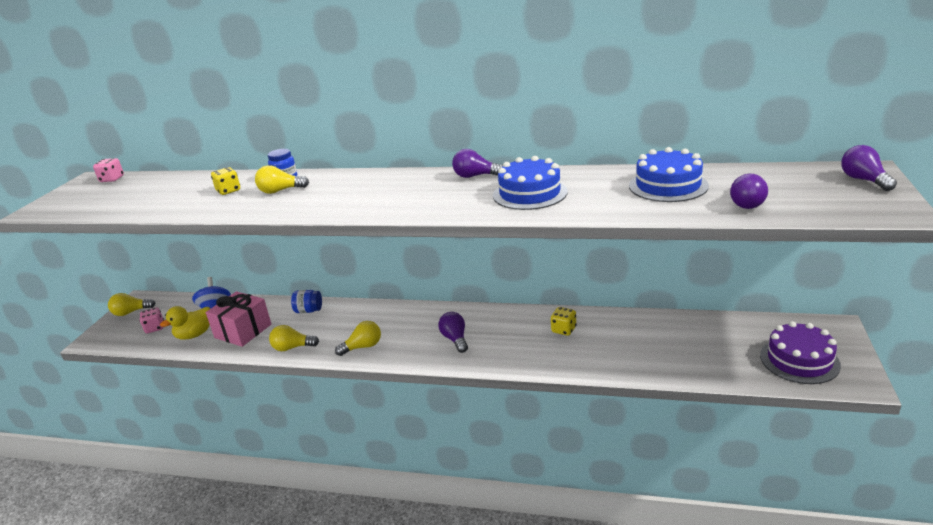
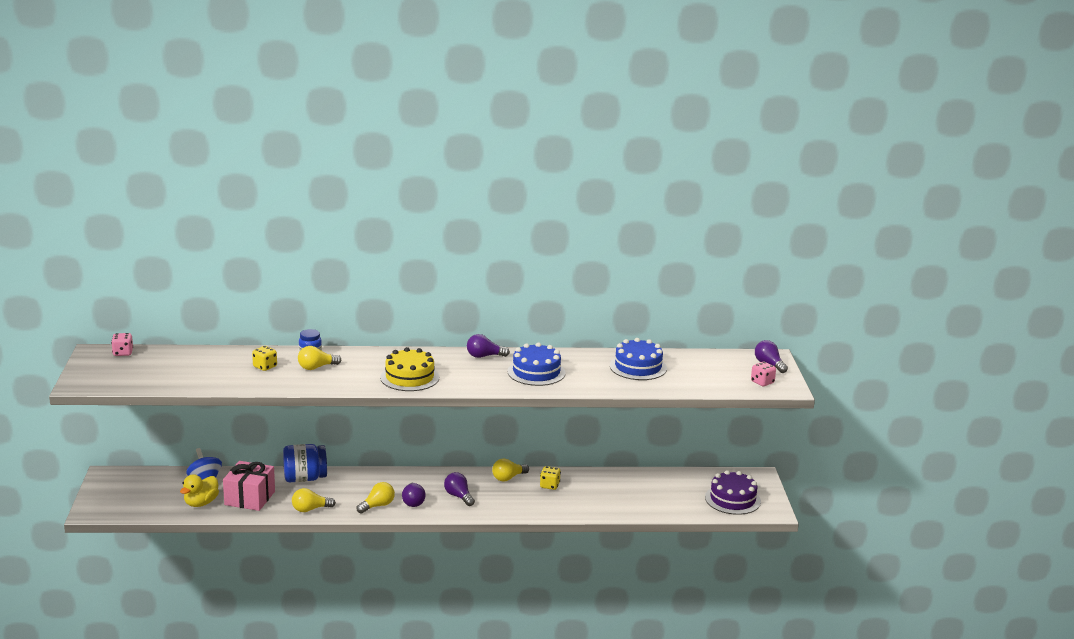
camera: 20 degrees left, 5 degrees down
(131, 312) = (110, 486): yellow light bulb -> yellow light bulb (508, 478)
(155, 328) = (151, 499): pink dice -> pink dice (762, 382)
(309, 310) = (305, 478): blue jar -> blue jar, size x1.70
(373, 201) = (409, 377): none -> yellow cake
(745, 203) = (692, 381): purple light bulb -> purple light bulb (413, 501)

